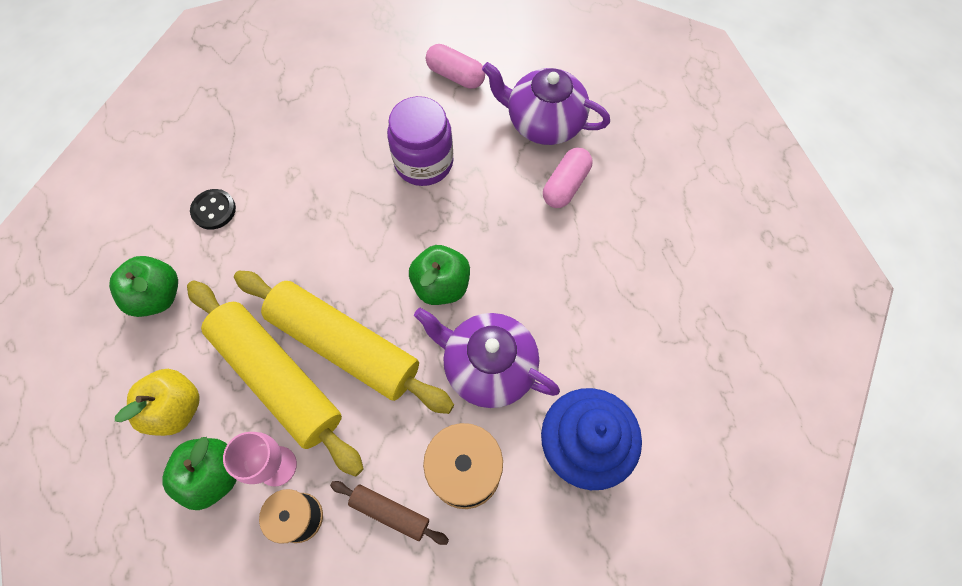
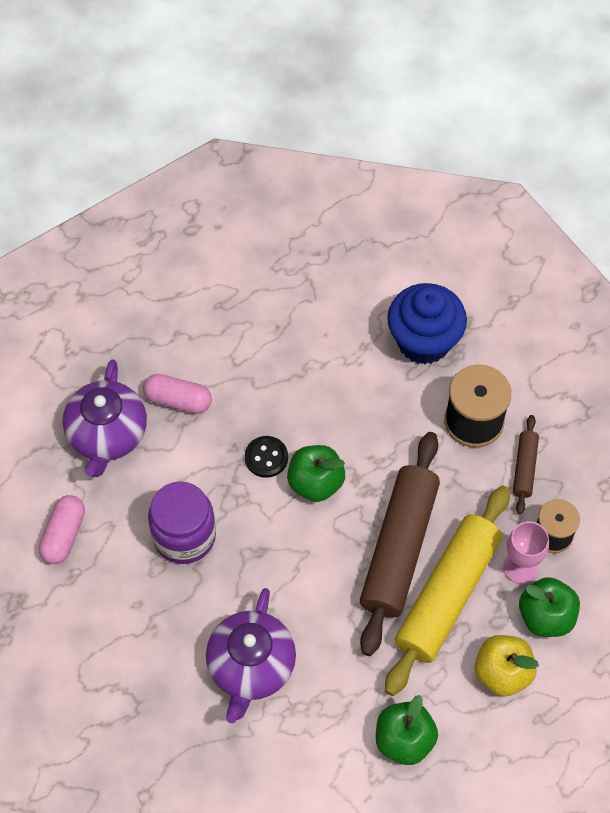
camera: 105 degrees left, 5 degrees down
(214, 210) = (295, 726): black button -> black button (266, 457)
(344, 345) = (399, 548): yellow rolling pin -> brown rolling pin
(488, 366) = (380, 425): purple teapot -> purple teapot (251, 667)

